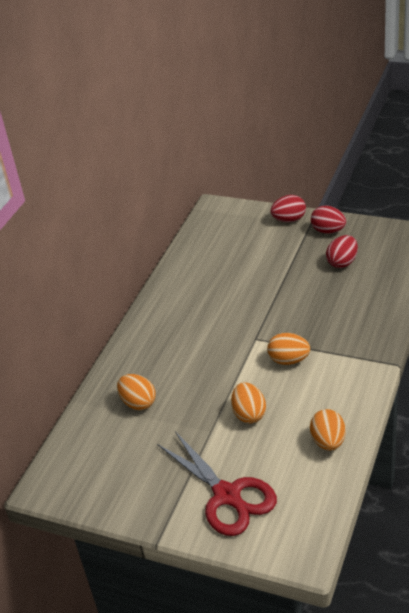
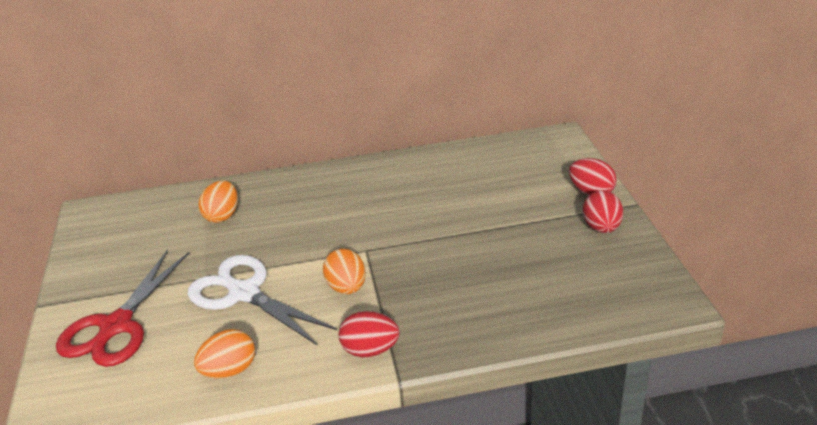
camera: 55 degrees right, 5 degrees down
(249, 414) = (244, 293): orange egg -> white scissors
(342, 262) = (553, 261): red egg -> red egg (370, 350)

